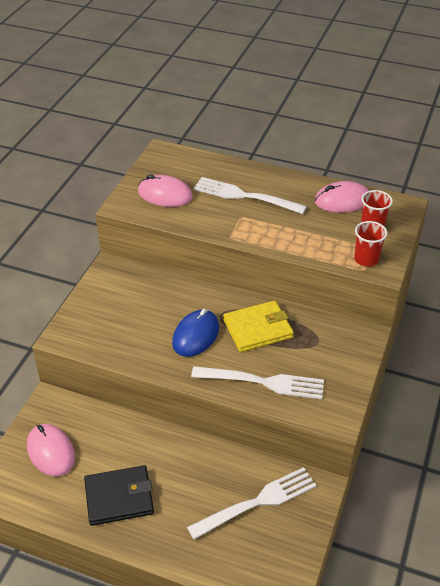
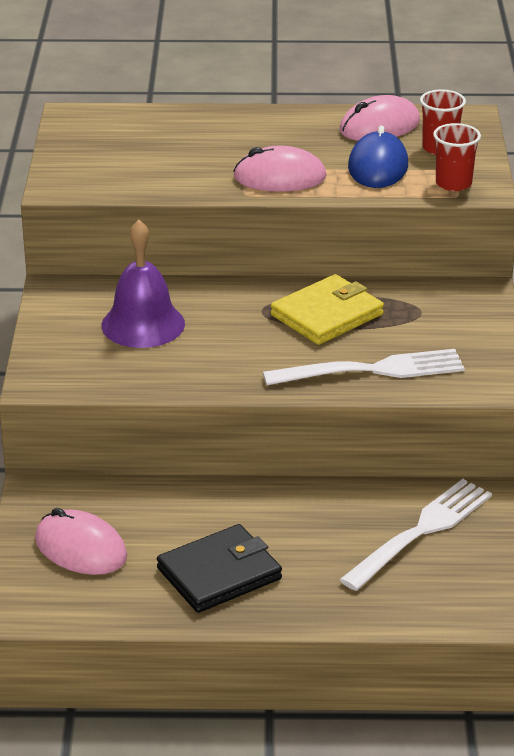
camera: 20 degrees left, 10 degrees down
(144, 307) = (143, 324): none -> purple bell
(165, 194) = (114, 164): pink mouse -> pink mouse (279, 177)
(196, 335) = (241, 340): blue mouse -> blue mouse (378, 166)
(244, 196) = (235, 145): white fork -> none

